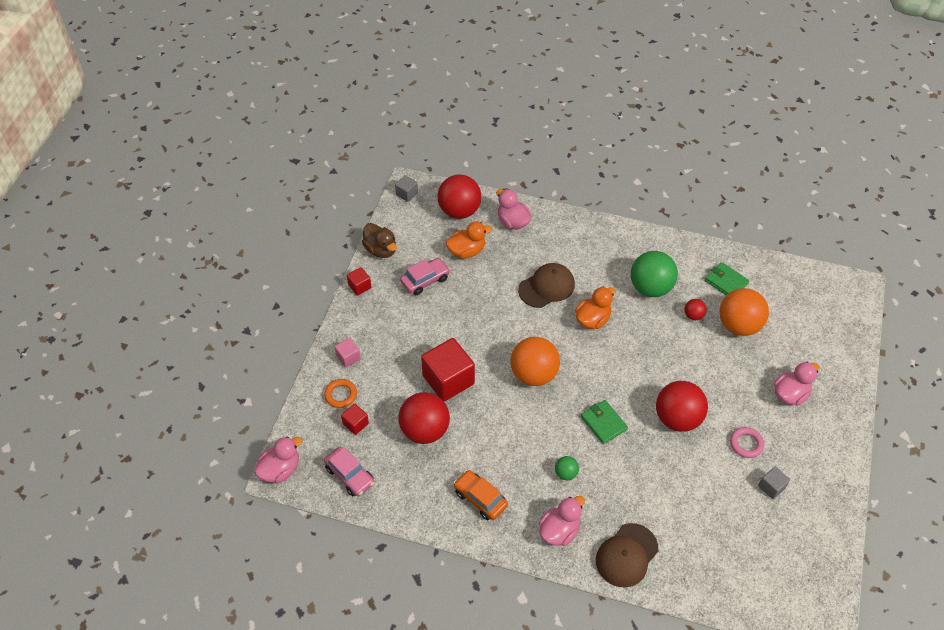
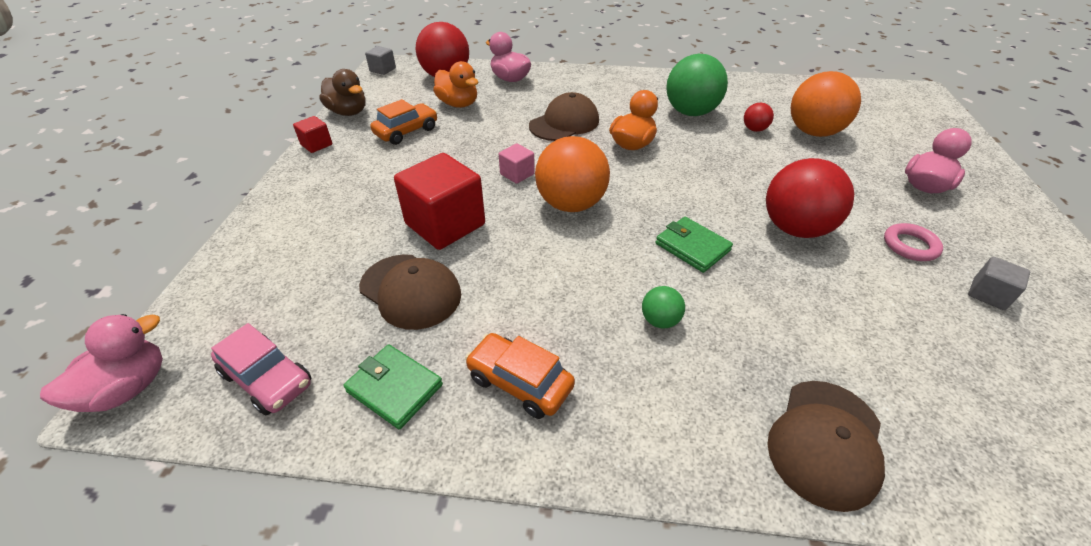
camera: 10 degrees left, 10 degrees down
(341, 395) = (270, 262): orange ring -> none
(348, 357) = (290, 216): pink cube -> pink cube (517, 174)
(355, 424) = (290, 297): red cube -> none
(425, 280) = (406, 131): pink car -> orange car
(425, 430) = (410, 291): red ball -> brown cap
(467, 251) = (458, 104): orange duck -> orange duck turned 75 degrees clockwise
(559, 530) = (681, 416): pink duck -> none
(726, 282) = (774, 100): green wallet -> green wallet (394, 388)

